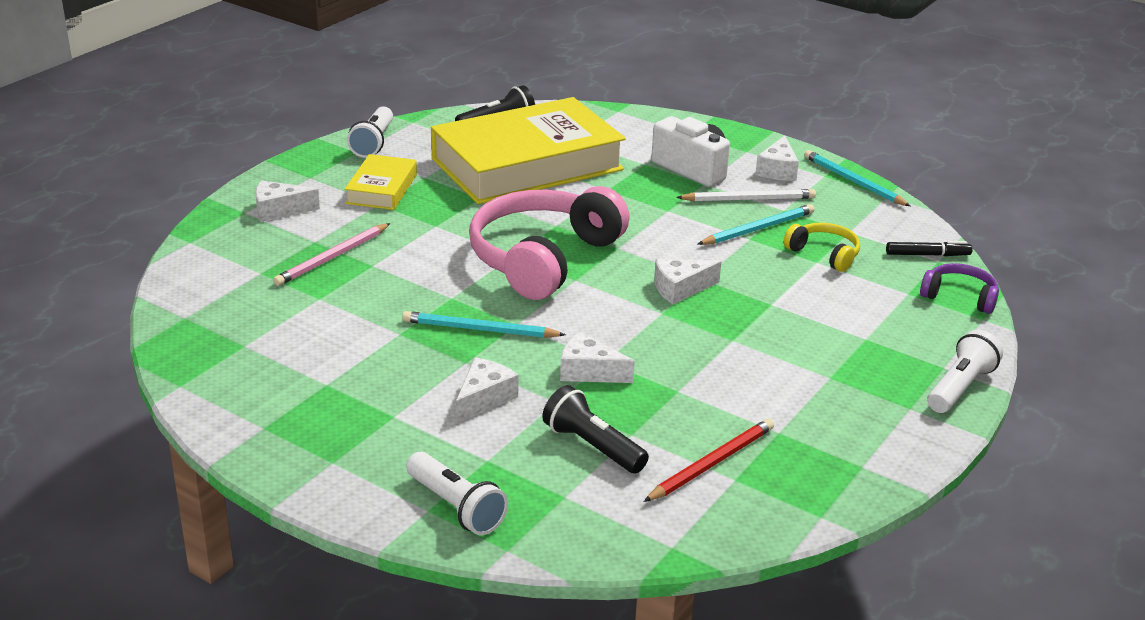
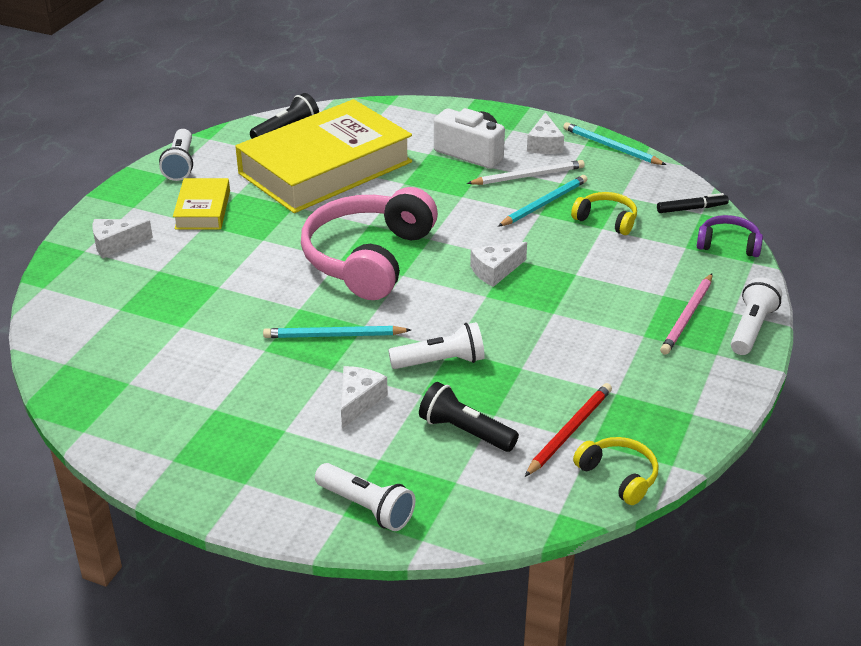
camera: 10 degrees left, 5 degrees up
(332, 257) = (180, 284): pink pencil -> pink pencil (687, 316)
(588, 371) = (440, 361): white cheese -> white flashlight
(753, 519) = (618, 476): none -> yellow headphones

